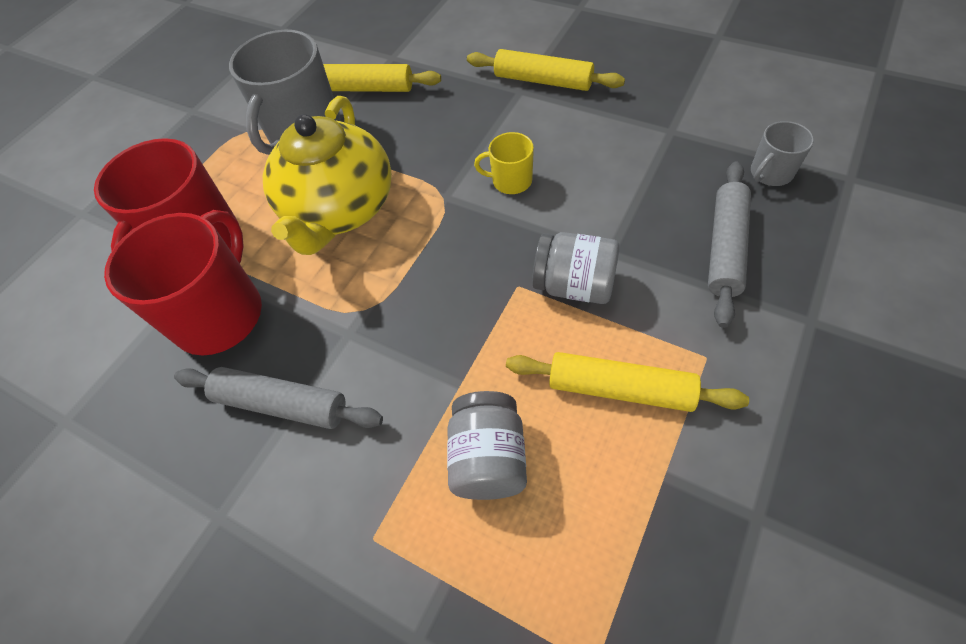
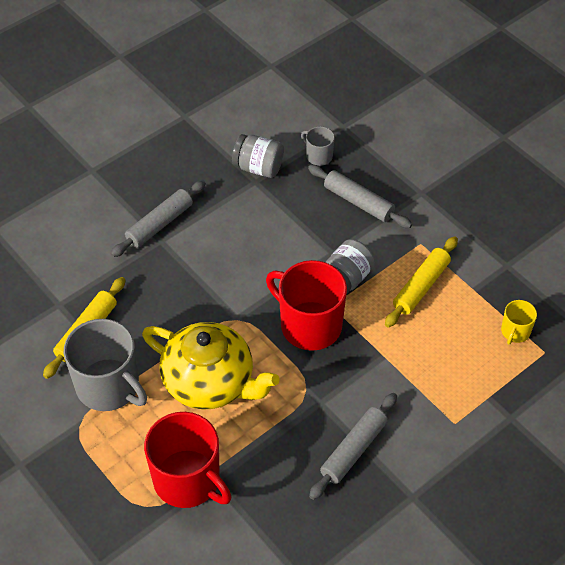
camera: 75 degrees left, 5 degrees down
(220, 314) = (264, 474): red mug -> red mug (309, 325)
(488, 458) = (433, 358): grey jar -> grey jar (258, 167)
(511, 181) = (245, 278): yellow mug -> yellow mug (515, 332)
(543, 81) = (160, 224): yellow rolling pin -> grey rolling pin
(770, 173) = (318, 156): grey mug -> grey mug turned 150 degrees clockwise

